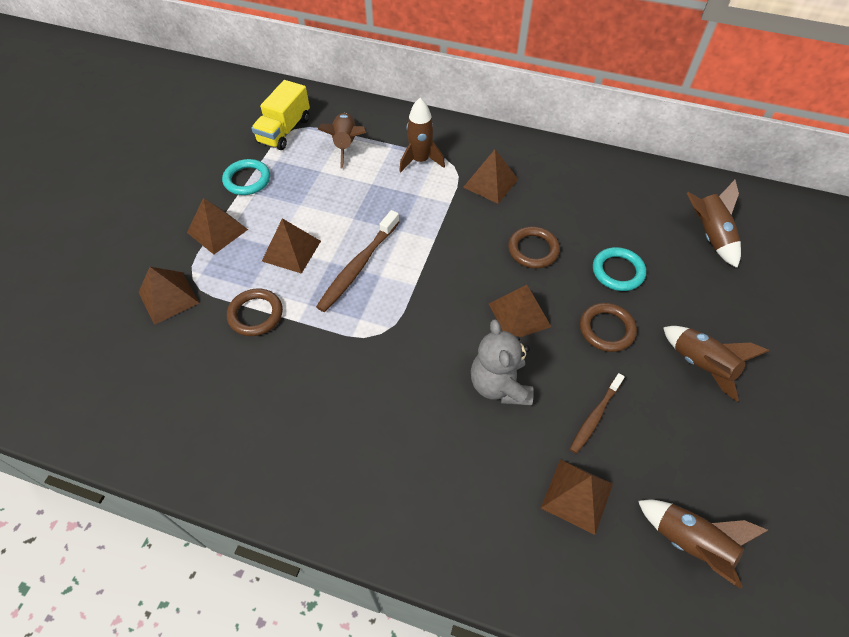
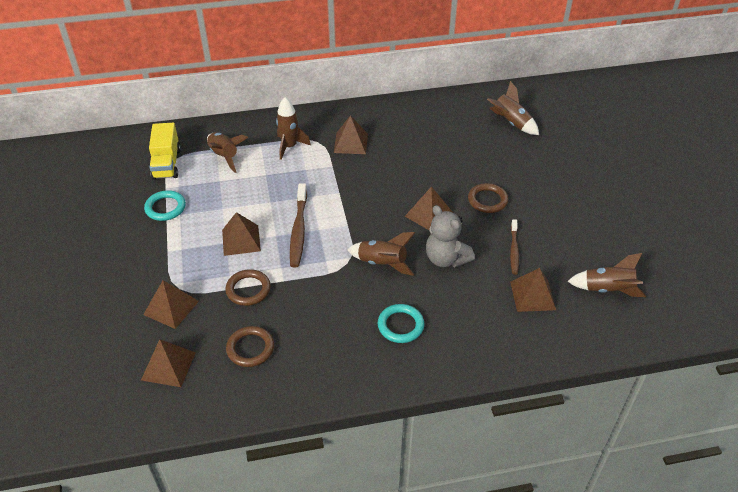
camera: 30 degrees left, 10 degrees down
(217, 231) = (171, 250): brown pyramid -> brown pyramid (168, 366)
(533, 250) = (409, 173): brown ring -> brown ring (250, 348)
(618, 271) = (471, 165): turquoise ring -> turquoise ring (400, 325)
(700, 365) = (553, 197): brown rocket -> brown rocket (382, 263)

